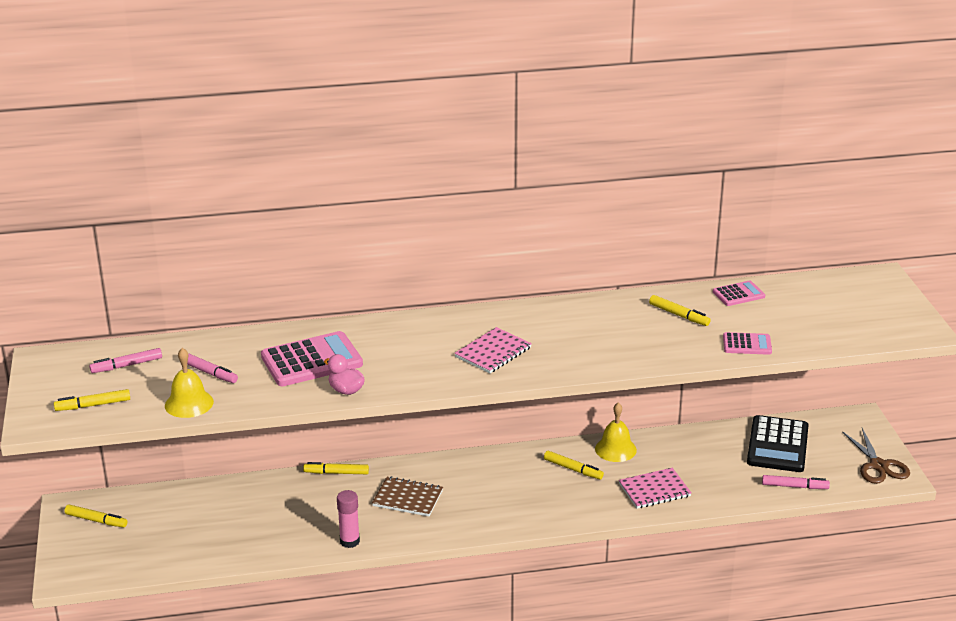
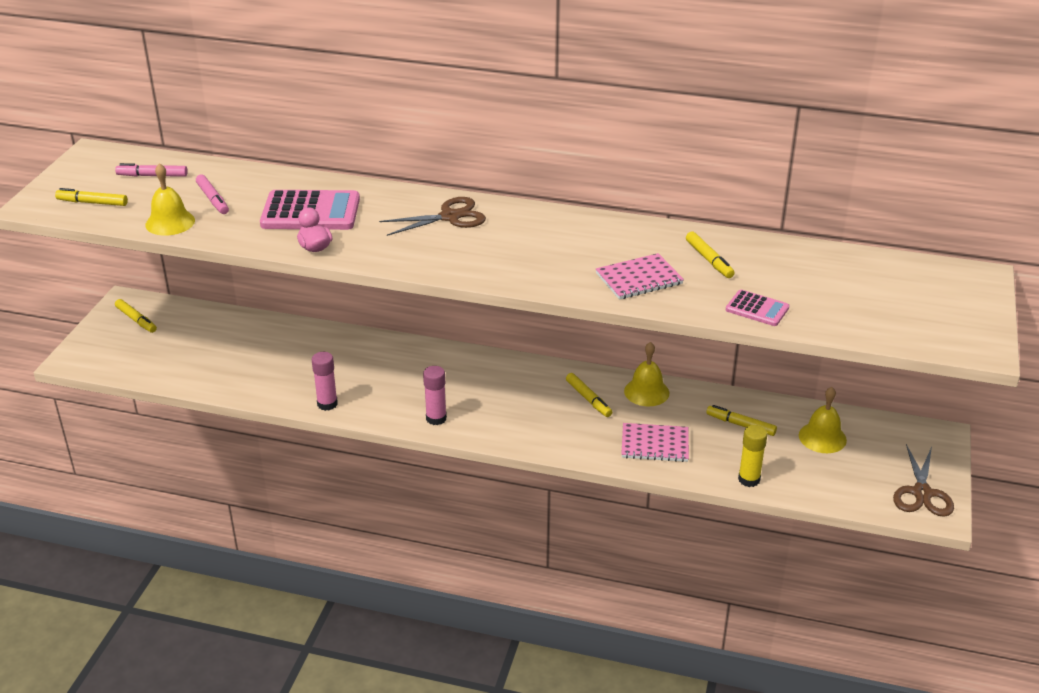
camera: 25 degrees right, 5 degrees up
(336, 473) = (366, 337): yellow marker -> yellow marker (740, 425)
(408, 498) = (410, 380): brown notebook -> none
(439, 333) = (450, 217): none -> brown scissors
(457, 524) = (436, 418): none -> pink glue stick
(493, 352) = (485, 248): pink notebook -> pink notebook (639, 279)
(738, 294) = (794, 255): pink calculator -> none
(747, 495) = (749, 479): none -> yellow glue stick
(777, 445) = (822, 437): black calculator -> yellow bell
(795, 486) = (808, 486): pink marker -> none

